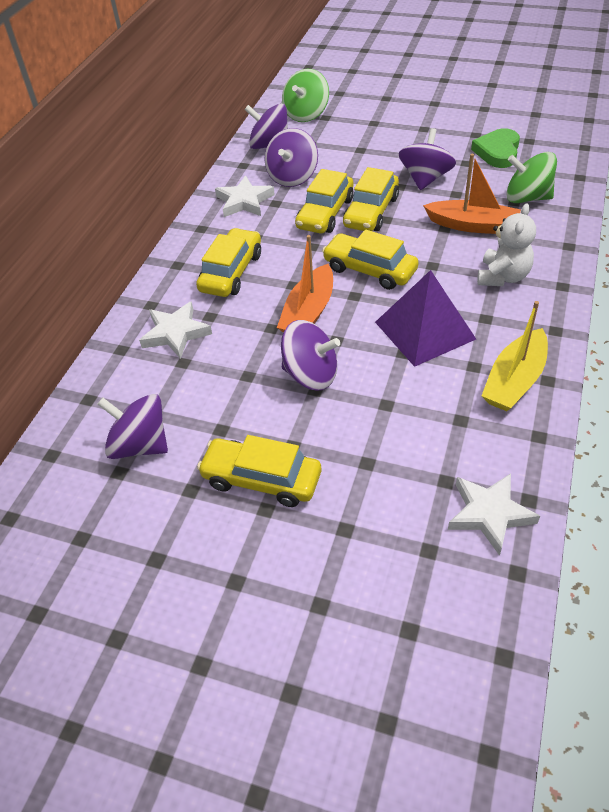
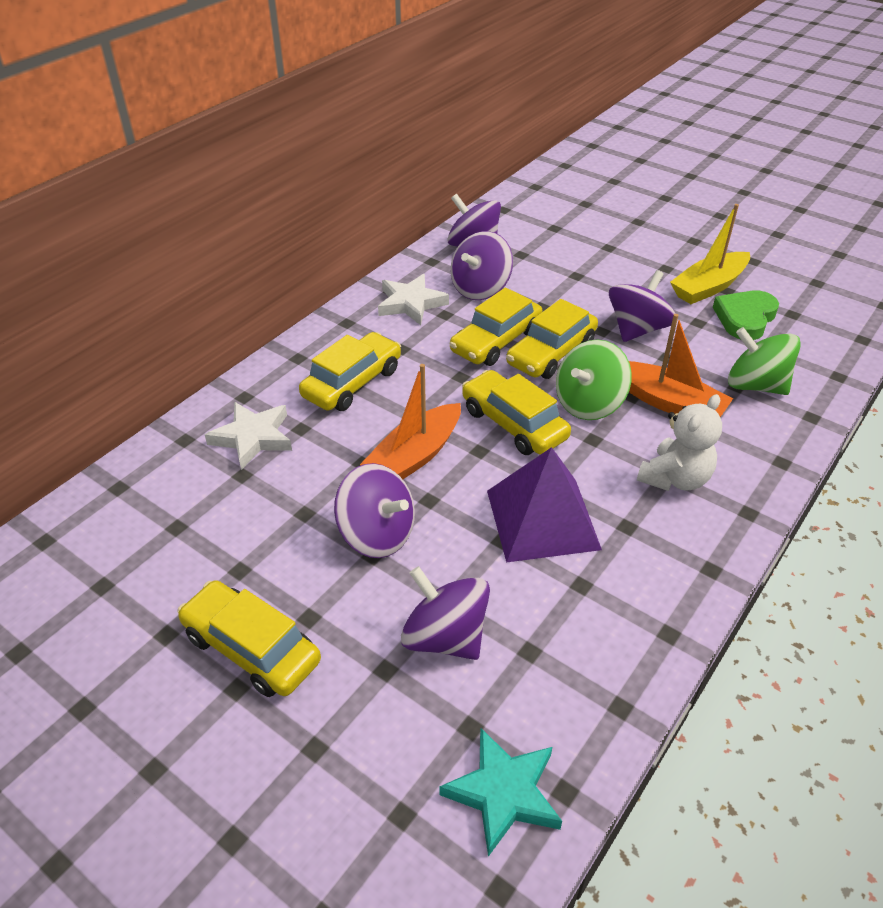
camera: 15 degrees right, 5 degrees down
(140, 445) = (142, 560): purple spinning top -> purple spinning top (445, 637)
(306, 114) = (534, 219): green spinning top -> green spinning top (589, 404)
(489, 514) = (503, 793): white star -> turquoise star
(514, 381) = (624, 620): yellow boat -> yellow boat (708, 287)

